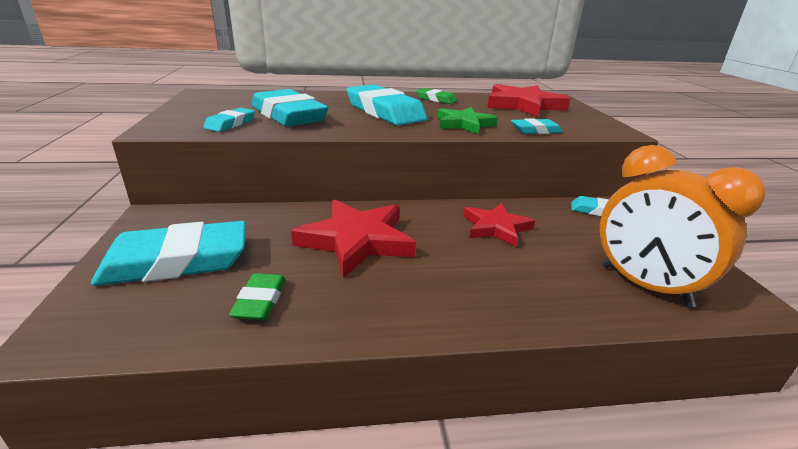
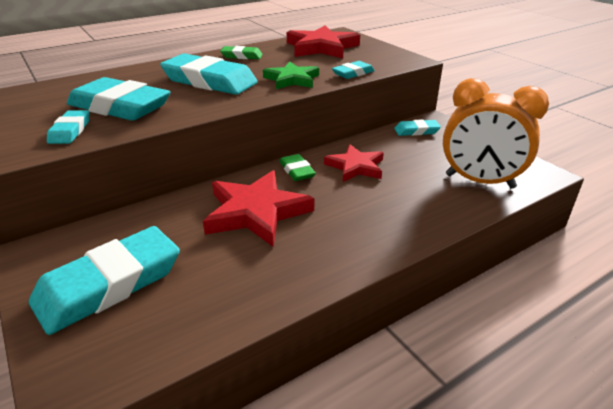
camera: 25 degrees left, 5 degrees up
(260, 301) = (223, 289): green eraser -> green eraser (297, 171)

